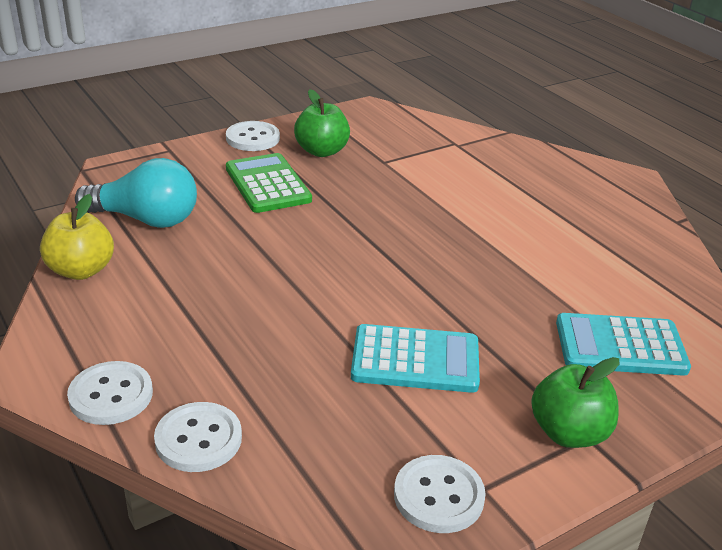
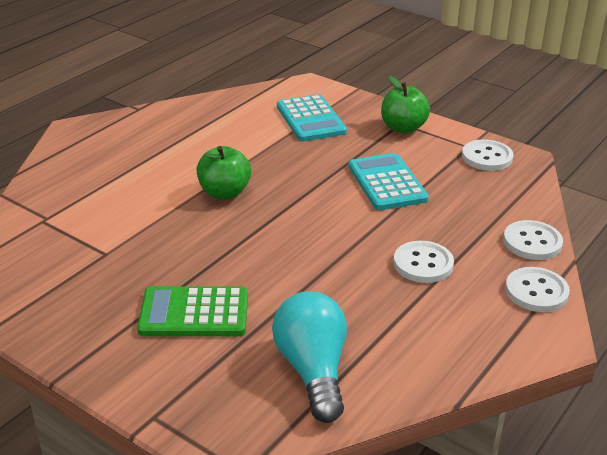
camera: 110 degrees left, 0 degrees up
(81, 270) = (423, 375): yellow apple -> none
(252, 138) = (90, 358): white button -> white button (423, 264)
(267, 184) = (194, 313): green calculator -> green calculator turned 45 degrees clockwise
(322, 151) = (100, 298): green apple -> green apple (224, 193)

